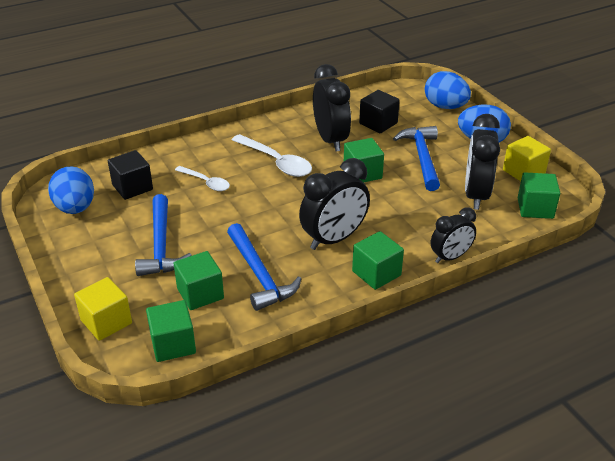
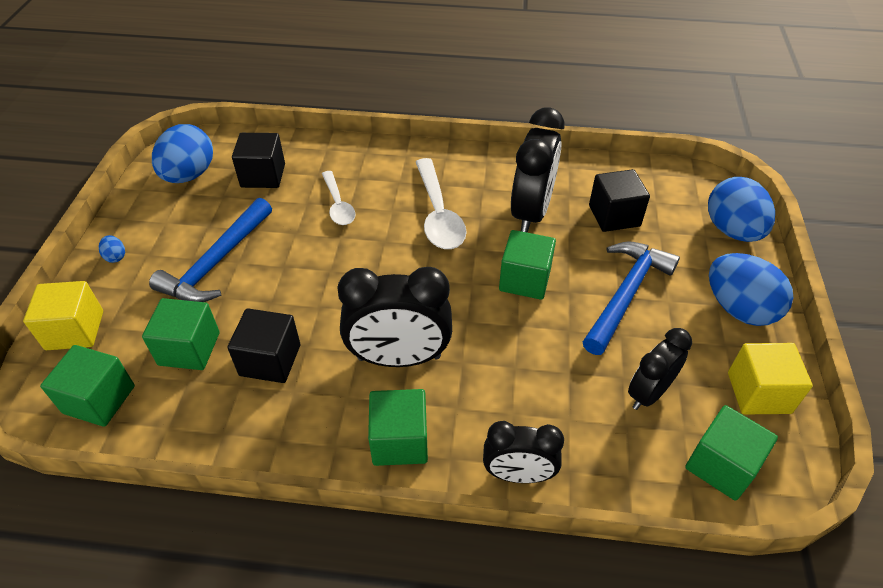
camera: 35 degrees right, 10 degrees up
(81, 273) = (115, 257): none -> blue egg
(259, 275) = (270, 360): blue hammer -> black cube
(476, 195) = (648, 393): black clock -> black clock, size x0.63

